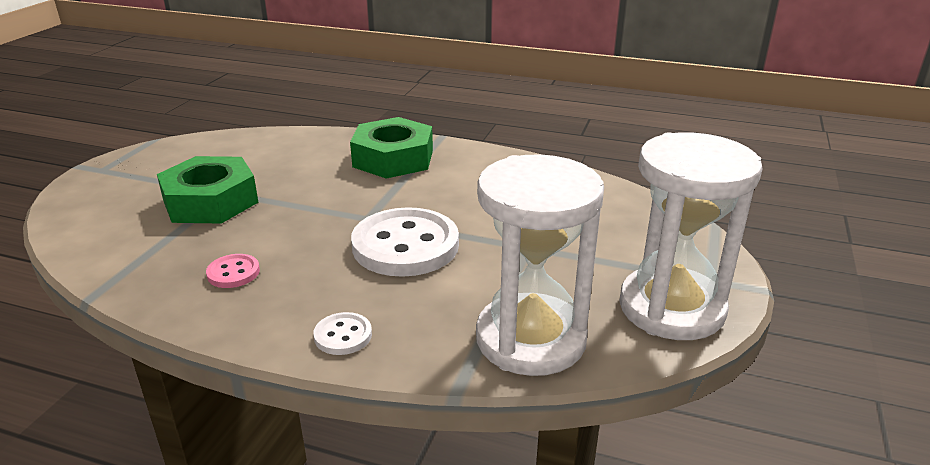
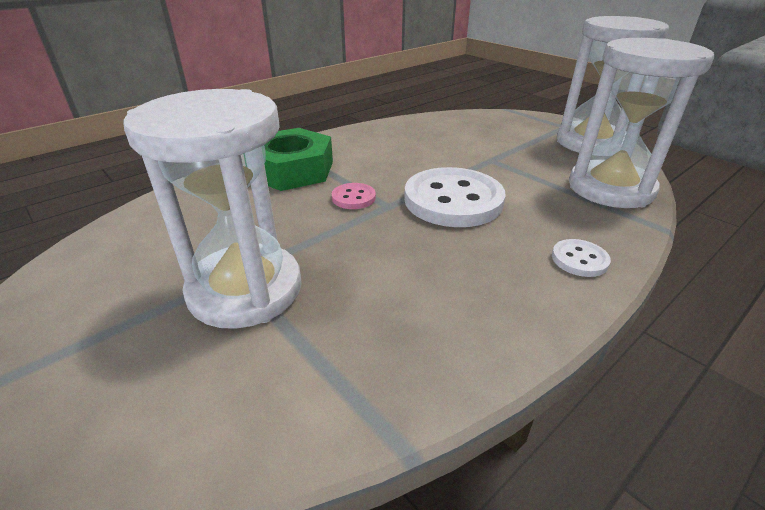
camera: 60 degrees left, 5 degrees up
(210, 201) = (245, 289): green nut -> white hourglass
(233, 273) = (431, 301): pink button -> pink button (353, 198)

